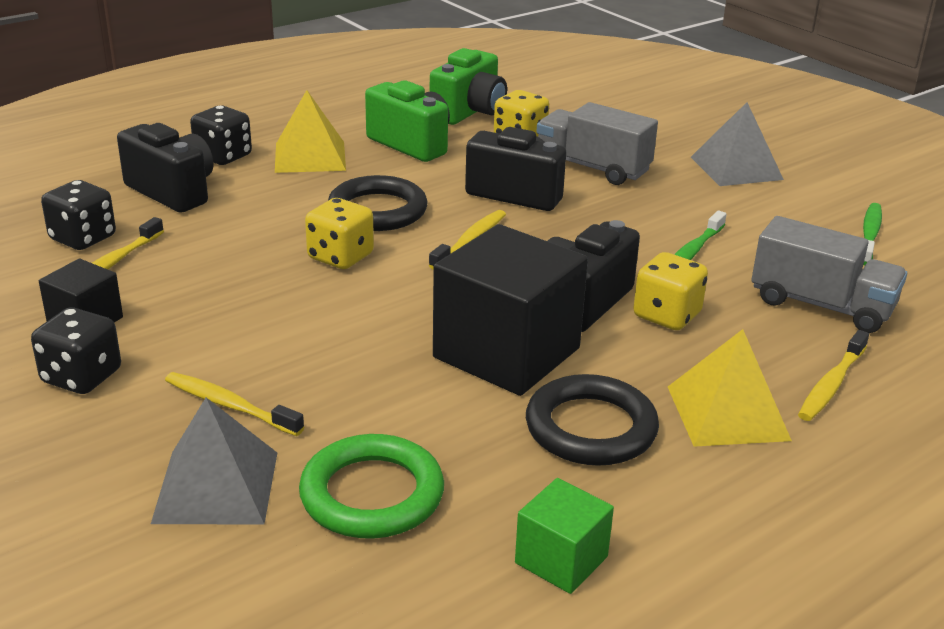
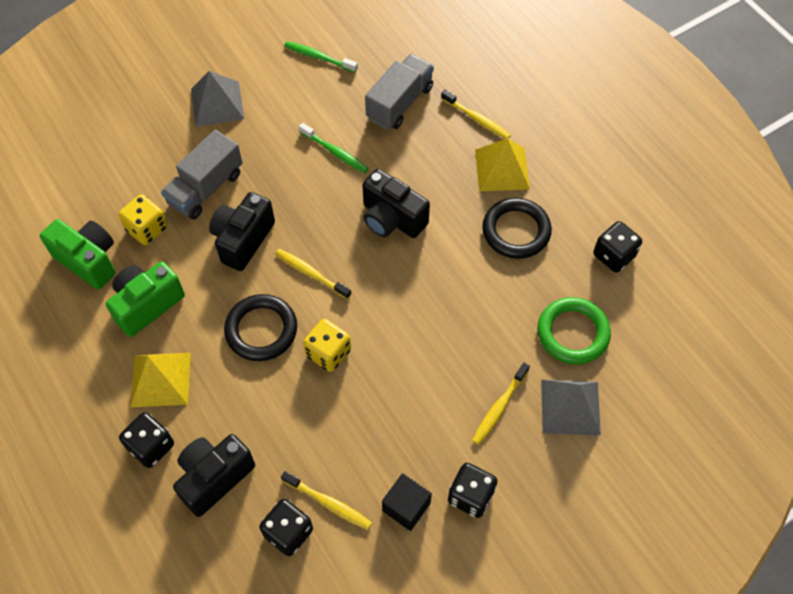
camera: 85 degrees left, 30 degrees up
(506, 353) = (446, 263): black cube -> none
(561, 560) = (614, 255): green cube -> black dice
(667, 315) = (408, 178): yellow dice -> none

